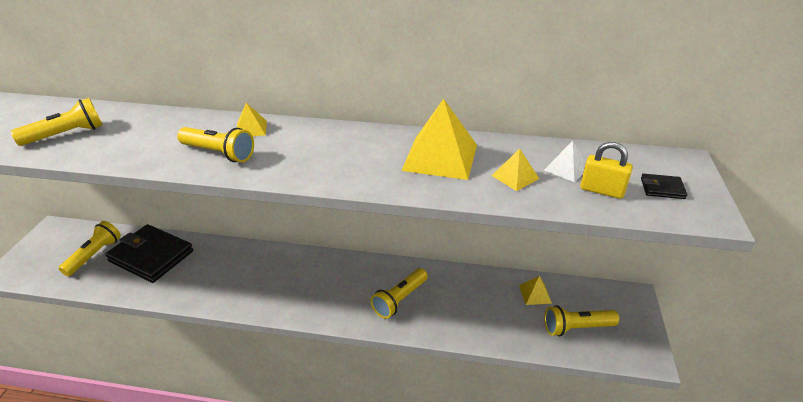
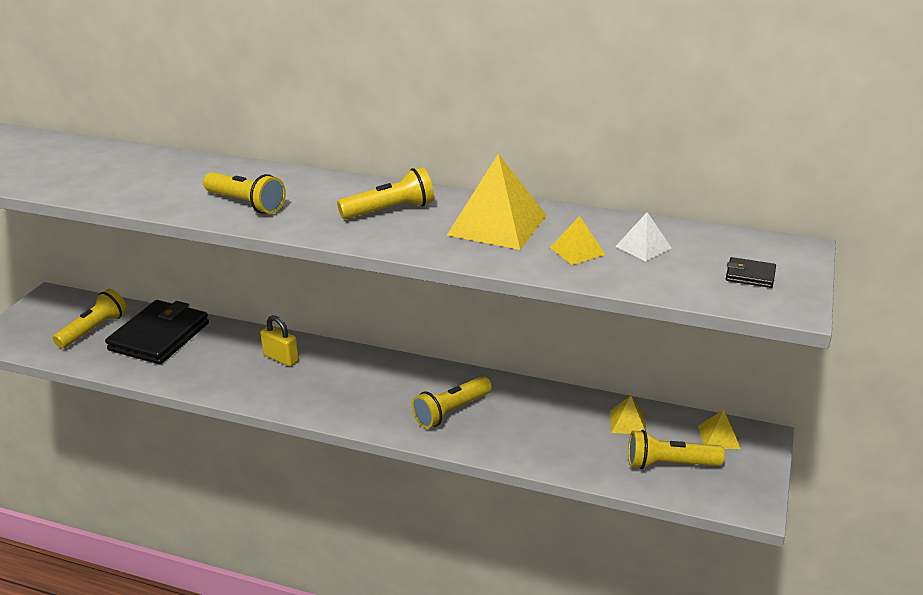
camera: 10 degrees right, 5 degrees down
(66, 134) = (85, 174): yellow flashlight -> yellow flashlight (390, 210)
(151, 256) = (159, 336): black wallet -> black wallet turned 75 degrees clockwise
(251, 129) = (287, 181): yellow pyramid -> yellow pyramid (718, 437)
(601, 190) = (674, 272): yellow padlock -> yellow padlock (281, 358)

